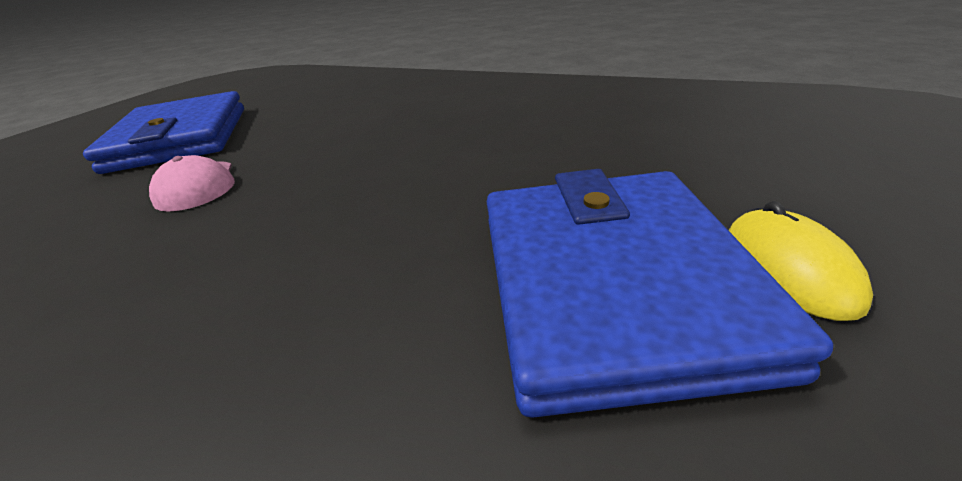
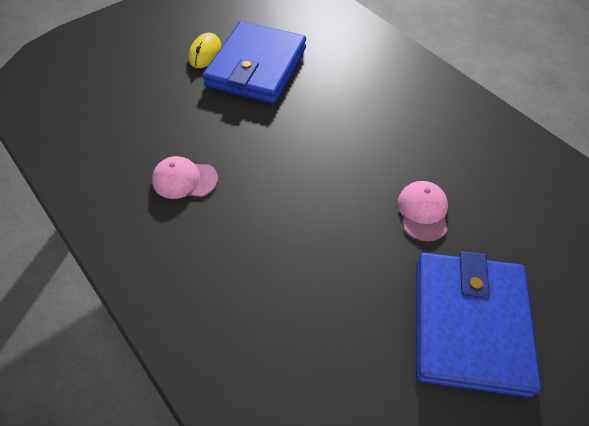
camera: 160 degrees left, 20 degrees up
(536, 121) = (184, 180): none -> pink cap

